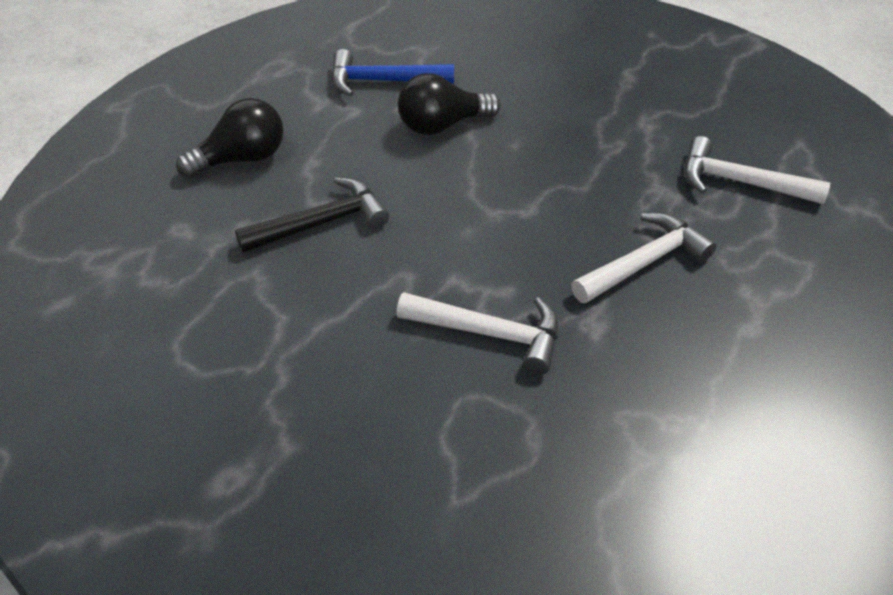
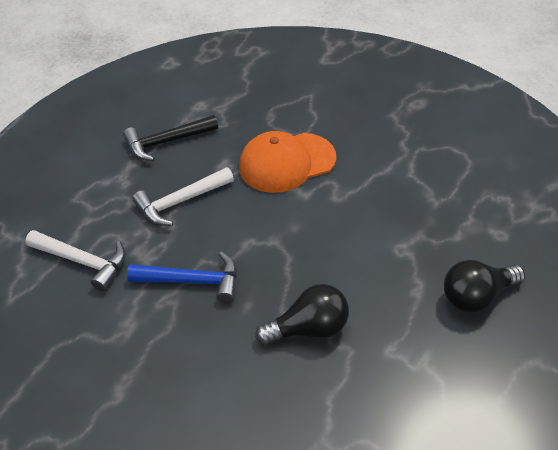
camera: 175 degrees left, 0 degrees up
(321, 223) = (399, 236): black hammer -> black hammer (167, 142)
(383, 81) = (366, 391): blue hammer -> blue hammer (192, 281)
(489, 333) = (286, 162): white hammer -> orange cap

